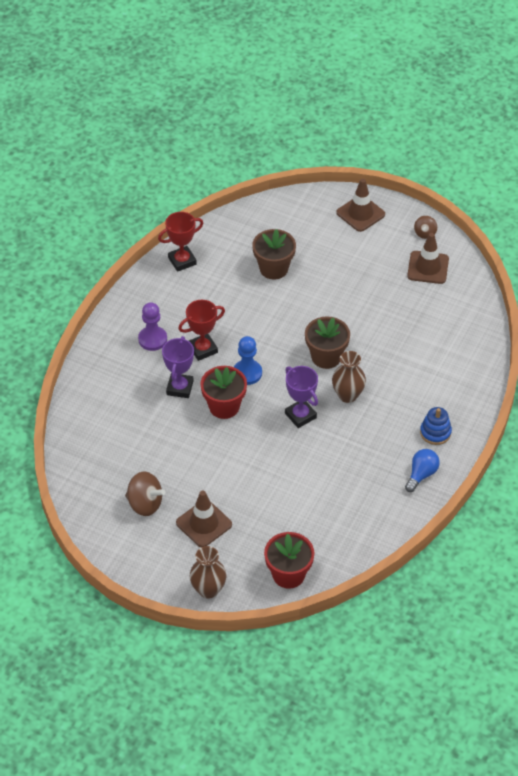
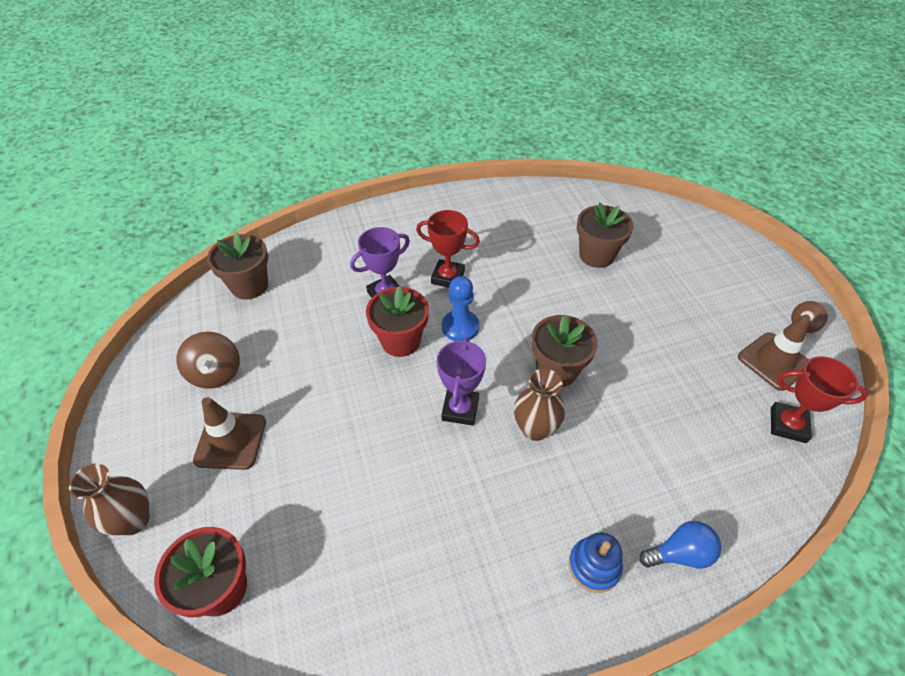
camera: 45 degrees right, 0 degrees up
(87, 447) = (249, 286): none -> brown flower pot
(152, 339) = (417, 240): purple pawn -> none
(182, 261) = (520, 199): red trophy -> red trophy (787, 425)
(360, 213) = (741, 263): brown traffic cone -> none
(421, 474) = (517, 609): blue light bulb -> blue light bulb (680, 553)

